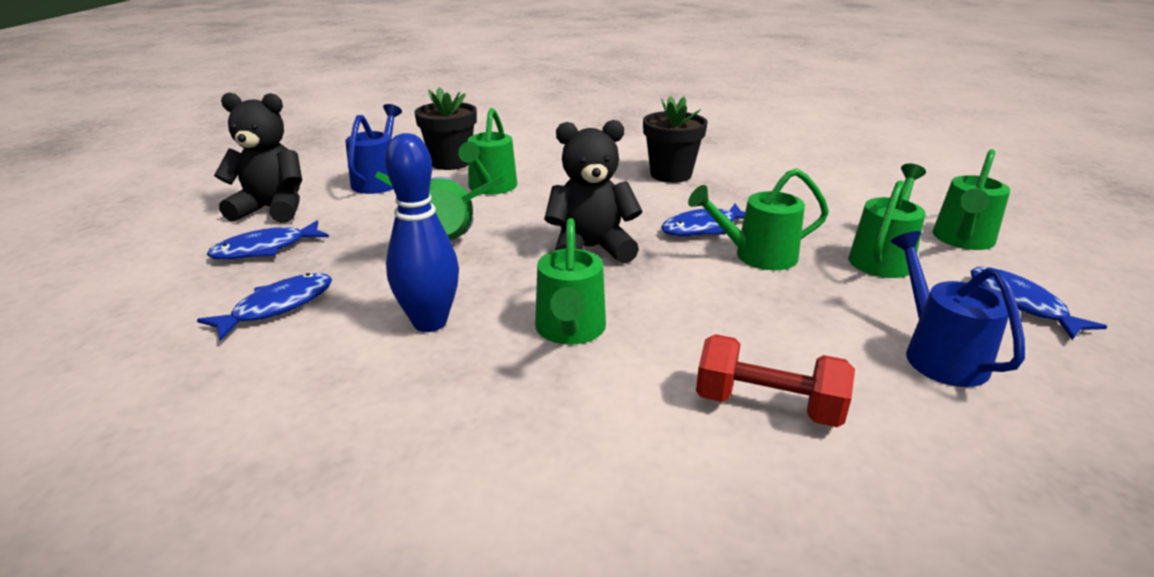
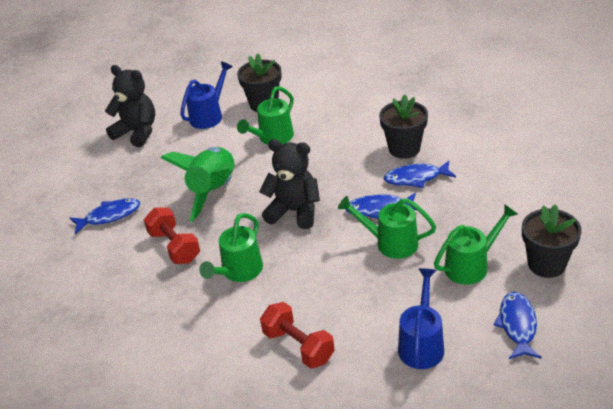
camera: 30 degrees right, 10 degrees up
(265, 249) = (120, 168): blue fish -> blue fish (416, 178)
(430, 322) = (174, 247): blue bowling pin -> red dumbbell
(961, 240) = (546, 264): green watering can -> black flower pot

